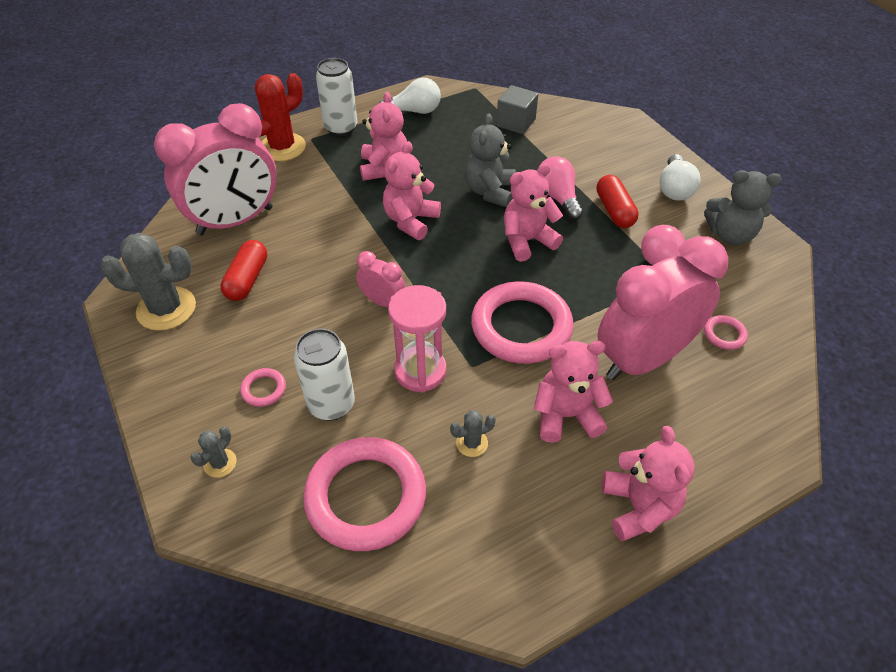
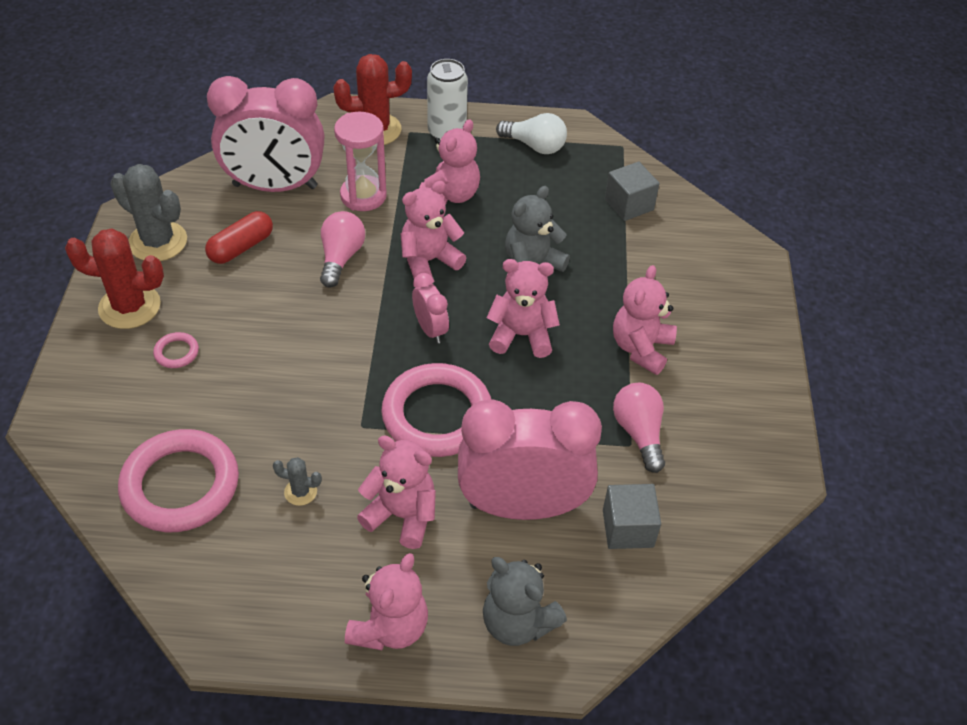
camera: 30 degrees right, 0 degrees up
(186, 373) = (129, 306): none -> red cactus
(220, 463) = (97, 395): grey cactus -> none
(331, 404) = (217, 395): white can -> none
(382, 302) = (336, 326): pink clock -> pink clock (430, 329)
(420, 371) = (313, 406): pink hourglass -> pink hourglass (363, 196)
(558, 197) = (595, 306): pink light bulb -> pink light bulb (341, 257)
(614, 211) = (641, 348): red capsule -> pink teddy bear
(674, 189) = (731, 357): white light bulb -> none
(724, 334) = (628, 528): pink ring -> grey cube
(730, 234) = (742, 435): grey teddy bear -> grey teddy bear (517, 622)

